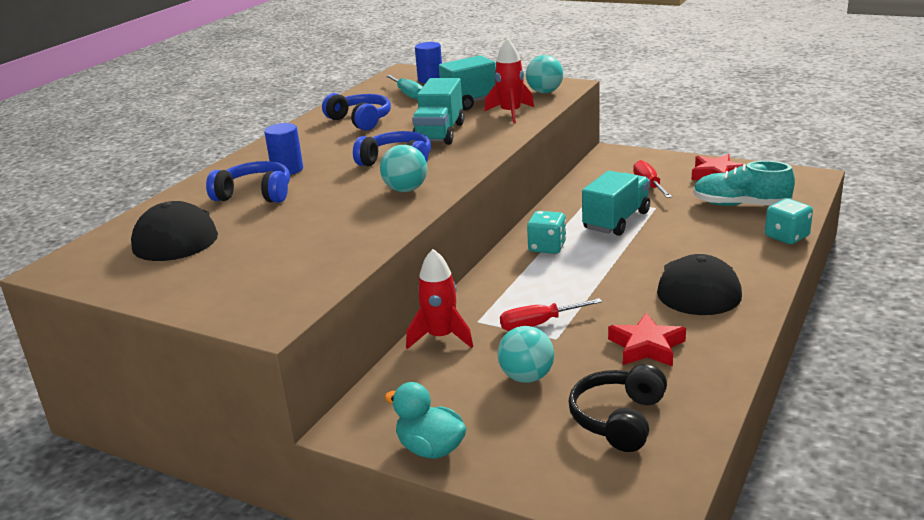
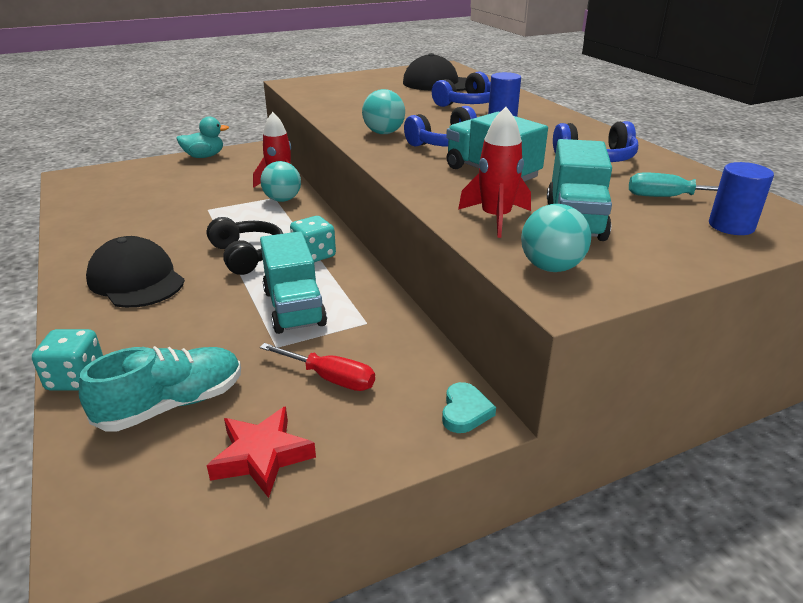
camera: 125 degrees right, 5 degrees up
(526, 377) = (197, 189): turquoise ball -> turquoise ball (282, 200)
(539, 324) = (231, 210): red screwdriver -> none
(611, 155) = (465, 411): none -> turquoise heart
(618, 419) = (119, 194): black headphones -> black headphones (247, 255)
(646, 347) = (138, 227): red star -> none

